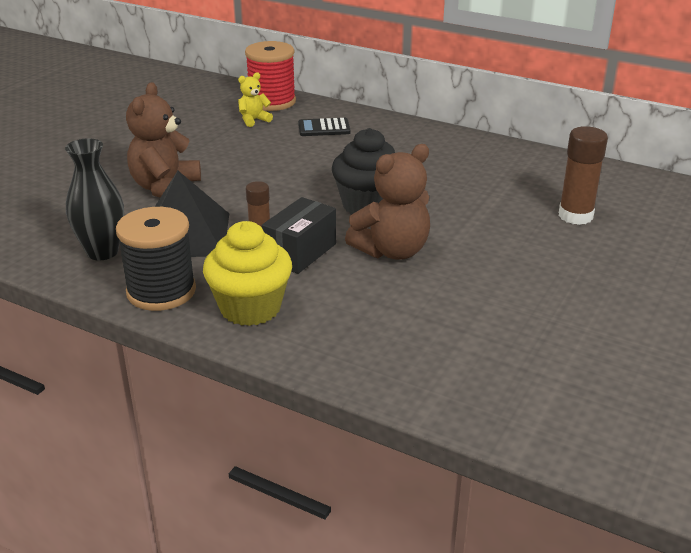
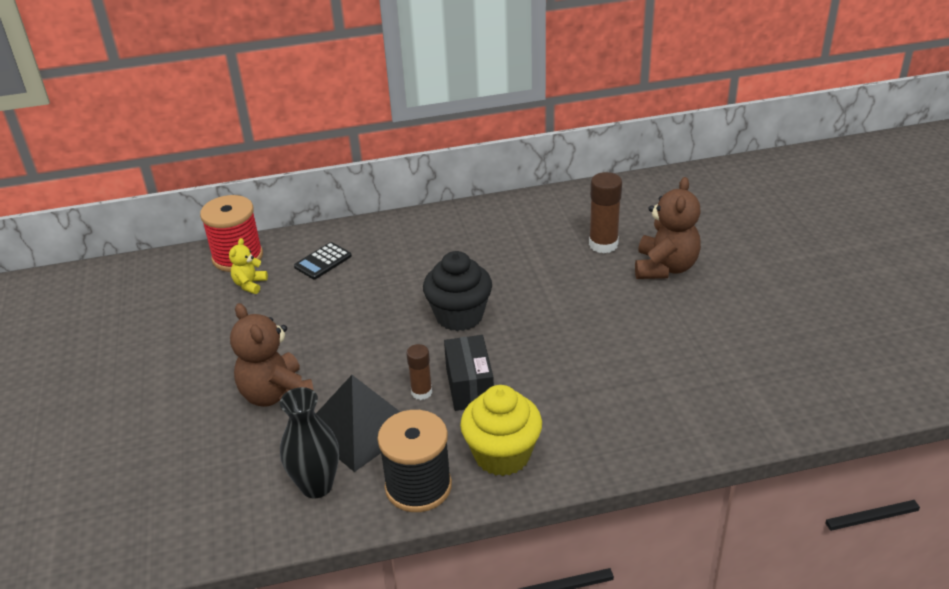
camera: 40 degrees left, 5 degrees up
(392, 251) = (529, 345): brown teddy bear -> brown teddy bear (665, 267)

